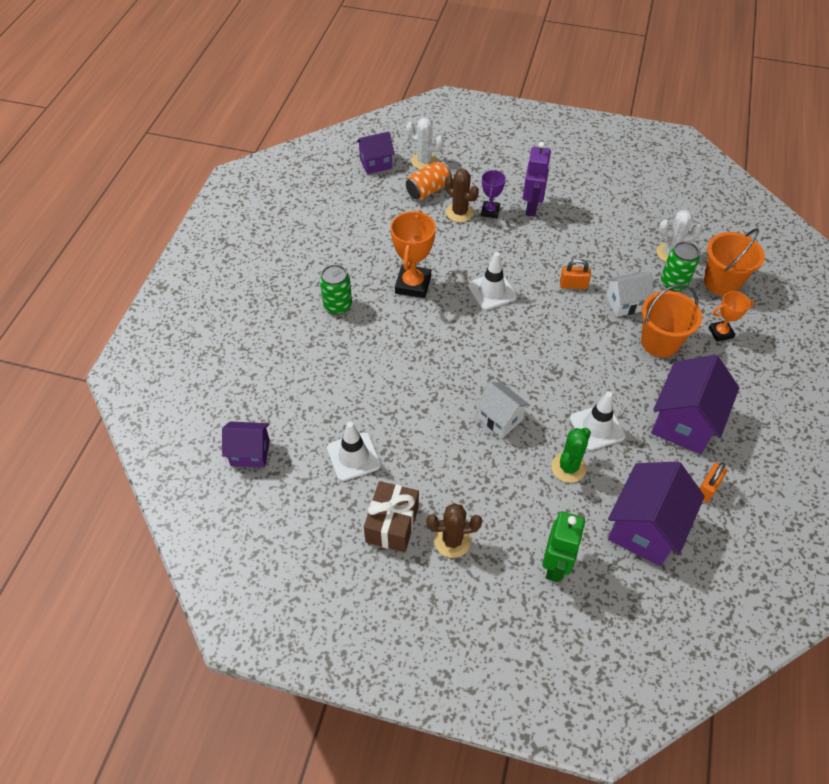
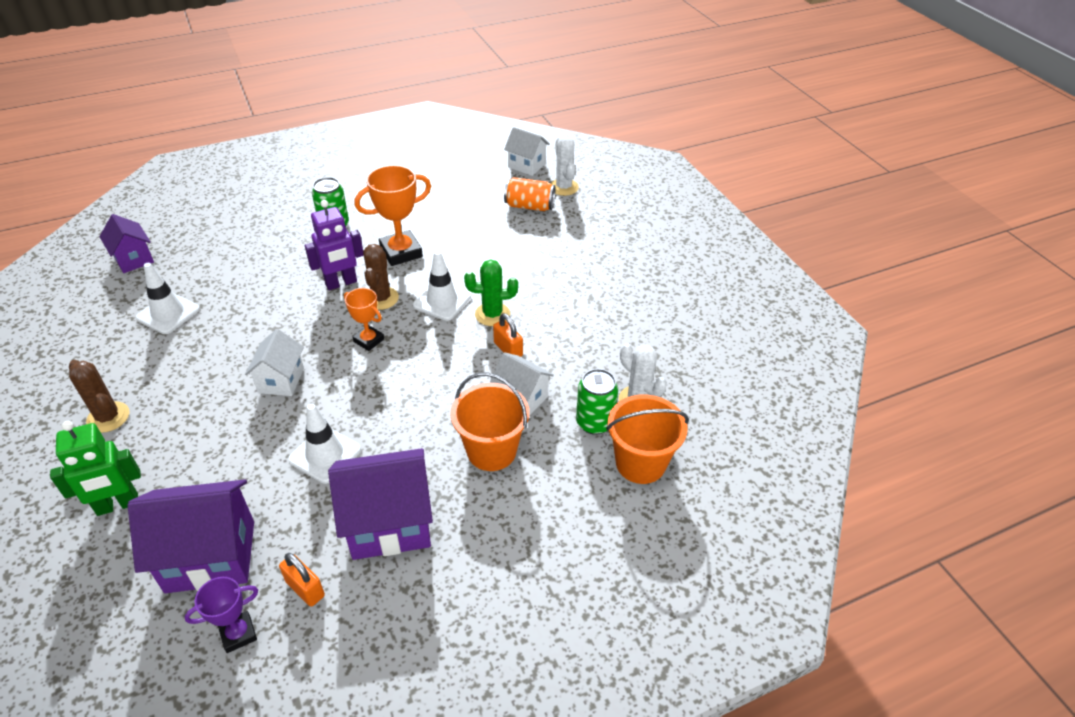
camera: 50 degrees right, 10 degrees down
(376, 164) = (527, 165): purple house -> white house
(392, 524) = (105, 371): brown gift -> none
(459, 212) = (523, 236): brown cactus -> brown cactus (381, 298)
(490, 211) = (546, 252): purple trophy -> purple trophy (238, 634)
(532, 208) = (584, 274): purple robot -> purple robot (341, 283)
(568, 467) = (253, 457): green cactus -> green cactus (492, 314)
(707, 488) = (305, 588): orange padlock -> orange padlock turned 45 degrees clockwise
(720, 333) = (558, 497): orange trophy -> orange trophy (369, 340)

